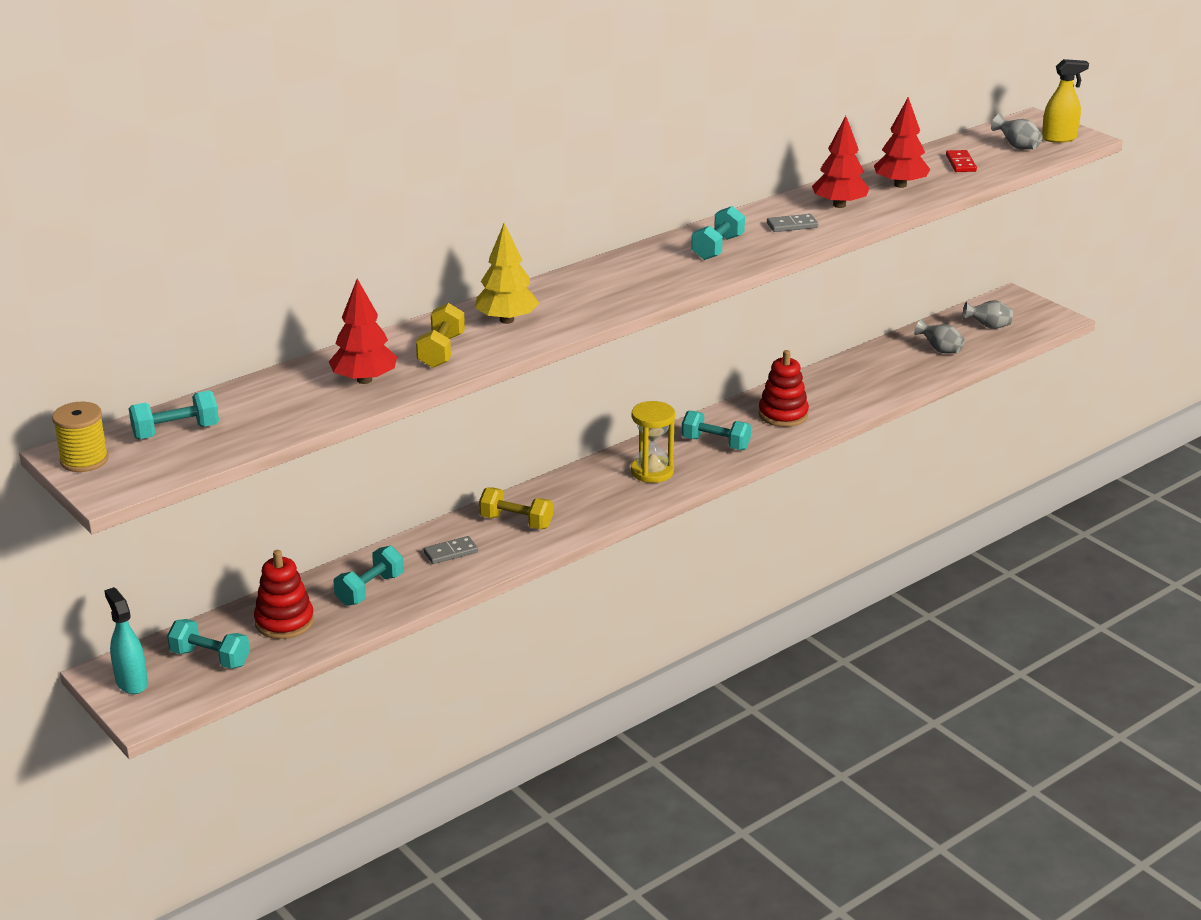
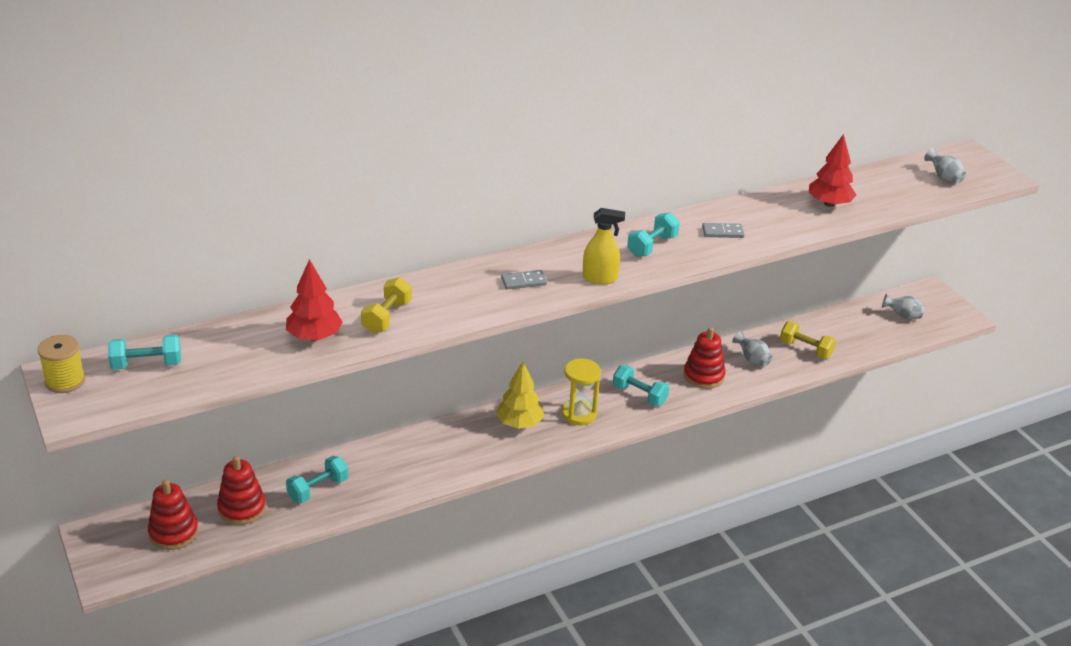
camera: 10 degrees right, 5 degrees up
(131, 682) = (106, 544): turquoise spray bottle -> none
(210, 658) = (173, 532): turquoise dumbbell -> red stacking toy
(451, 552) = (393, 465): grey domino -> grey domino (523, 282)
(506, 320) = (451, 294): yellow tree -> yellow tree (519, 423)
(516, 522) = (454, 444): yellow dumbbell -> yellow dumbbell (805, 349)
(839, 205) = (770, 217): red tree -> none
(940, 350) = (854, 333): grey vase -> grey vase (752, 360)
(960, 163) = (889, 189): red domino -> none
(1059, 138) = (983, 174): yellow spray bottle -> yellow spray bottle (600, 278)

